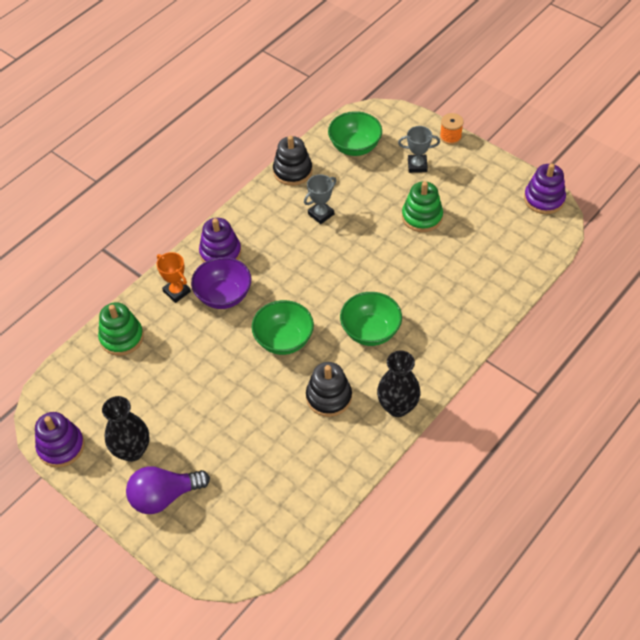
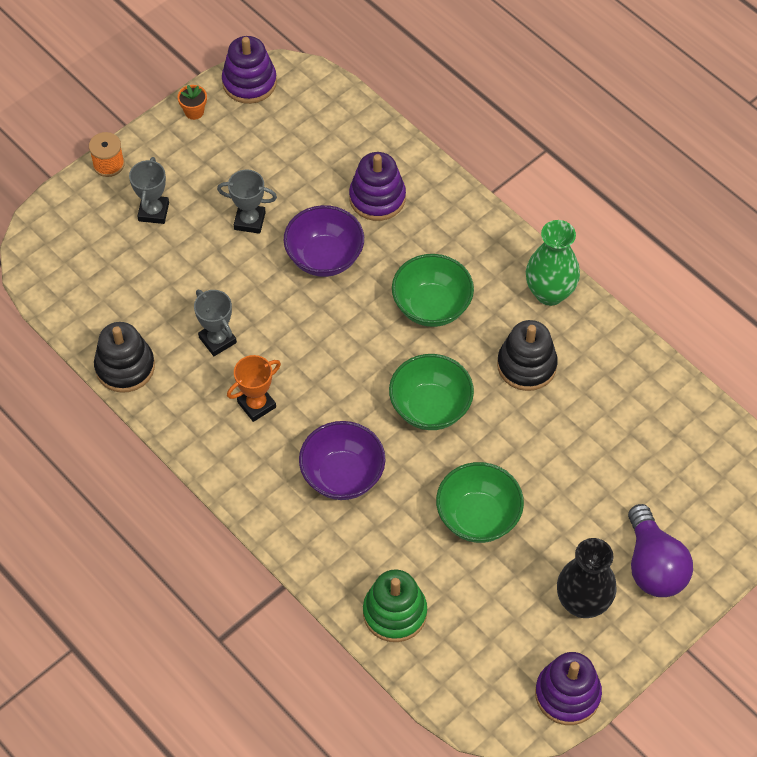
camera: 85 degrees left, 5 degrees up
(177, 291) = (324, 536): orange trophy -> orange trophy (256, 405)
(220, 253) = (263, 474): purple stacking toy -> purple stacking toy (377, 198)
(355, 147) = (97, 282): green bowl -> green bowl (478, 517)
(397, 406) = (549, 293): black vase -> green vase
(400, 263) = (324, 257): none -> purple bowl
(422, 217) = (249, 221): green stacking toy -> grey trophy
(508, 173) = (194, 112): none -> orange flower pot

